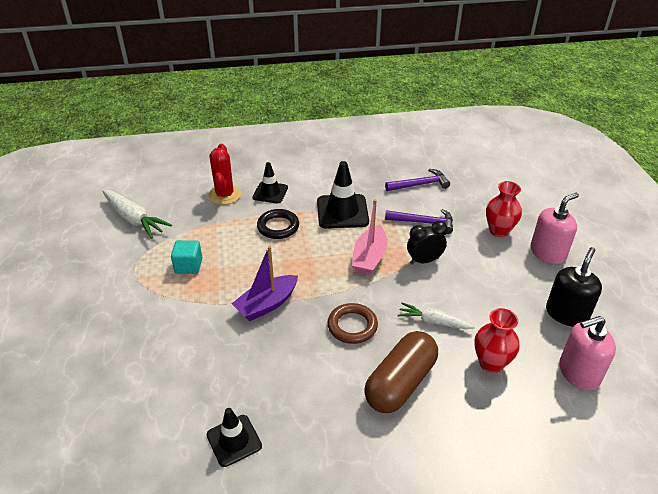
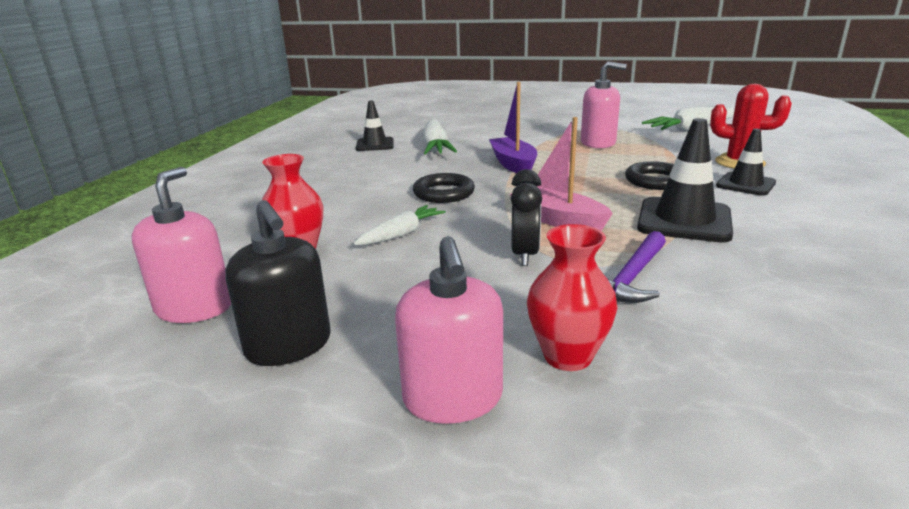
camera: 115 degrees right, 15 degrees down
(188, 266) = (598, 143): turquoise cube -> pink soap dispenser
(230, 377) = (435, 147): none -> white carrot
(352, 326) = (444, 193): brown ring -> black ring
(400, 383) = (343, 201): brown capsule -> none
(420, 184) = (779, 307): purple hammer -> none

